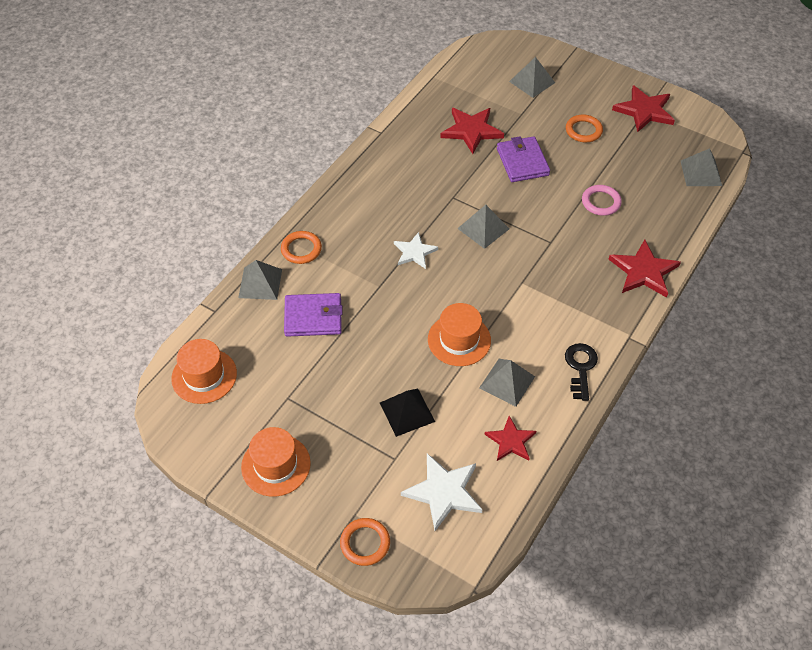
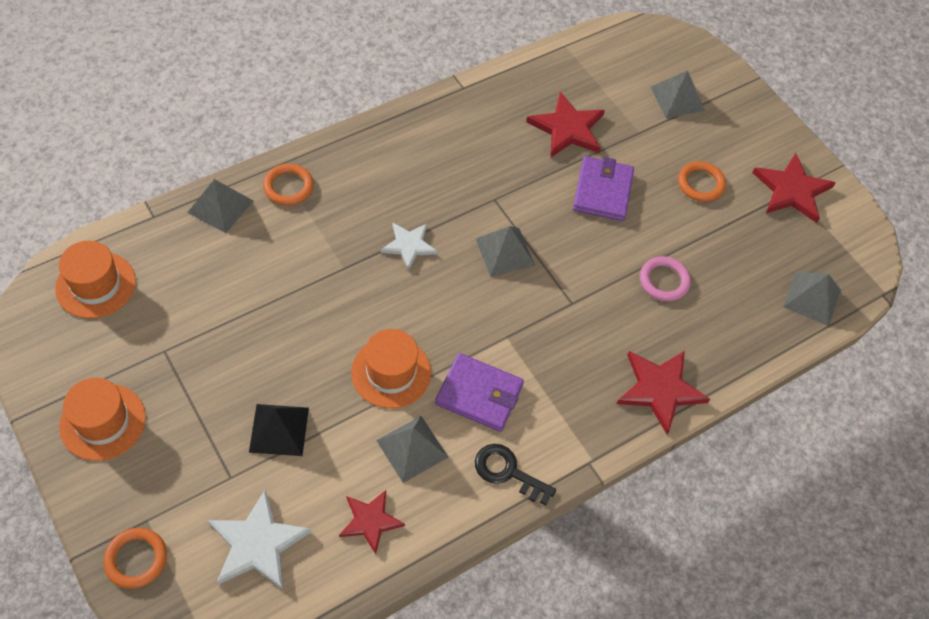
camera: 20 degrees right, 5 degrees up
(313, 317) = (250, 271): purple wallet -> purple wallet (479, 394)
(580, 367) = (507, 472): black key -> black key turned 90 degrees counterclockwise

